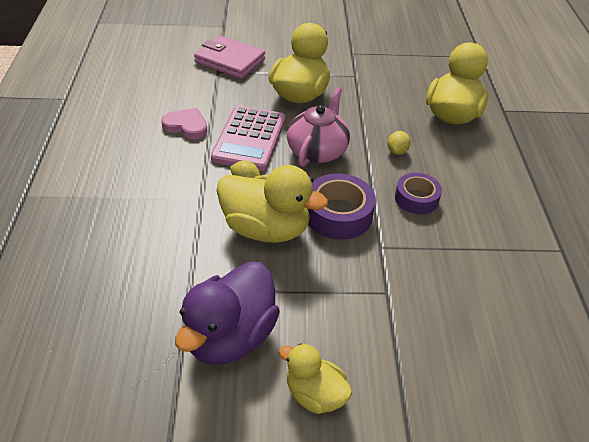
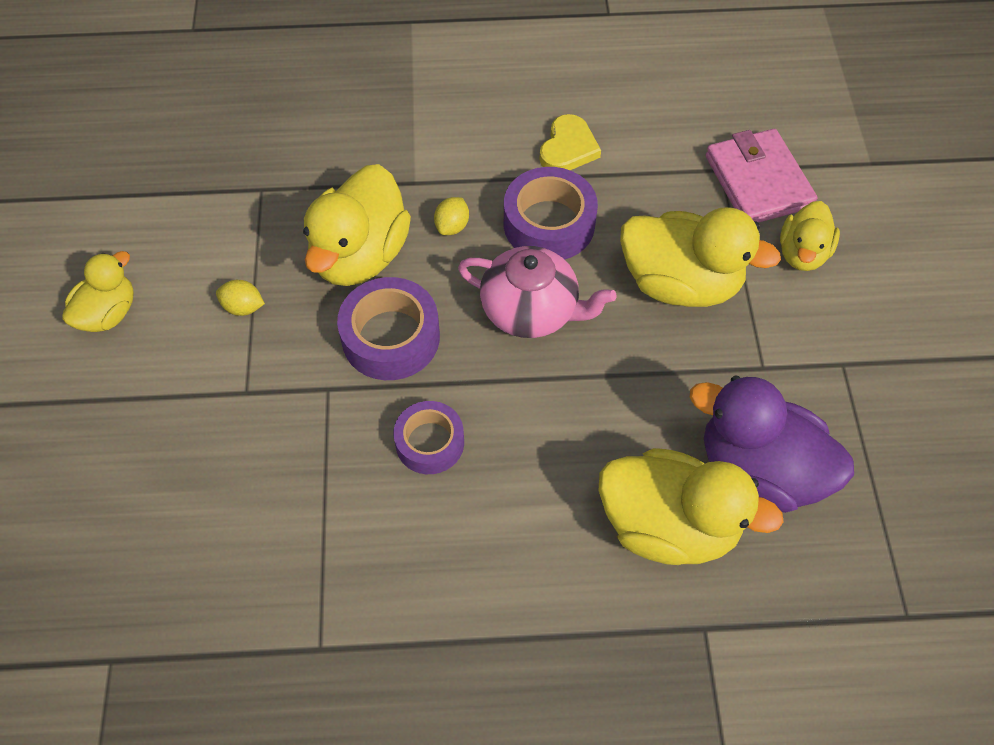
camera: 90 degrees right, 15 degrees up
(186, 126) = (568, 148): pink heart -> yellow heart
(230, 61) = (758, 181): pink wallet -> pink wallet turned 45 degrees counterclockwise
(230, 337) = (192, 232): purple duck -> purple duck (759, 470)
(249, 139) = (549, 224): pink calculator -> purple tape
(282, 54) = (802, 253): none -> yellow duck
(397, 151) = (544, 423): yellow lemon -> yellow lemon (243, 307)

